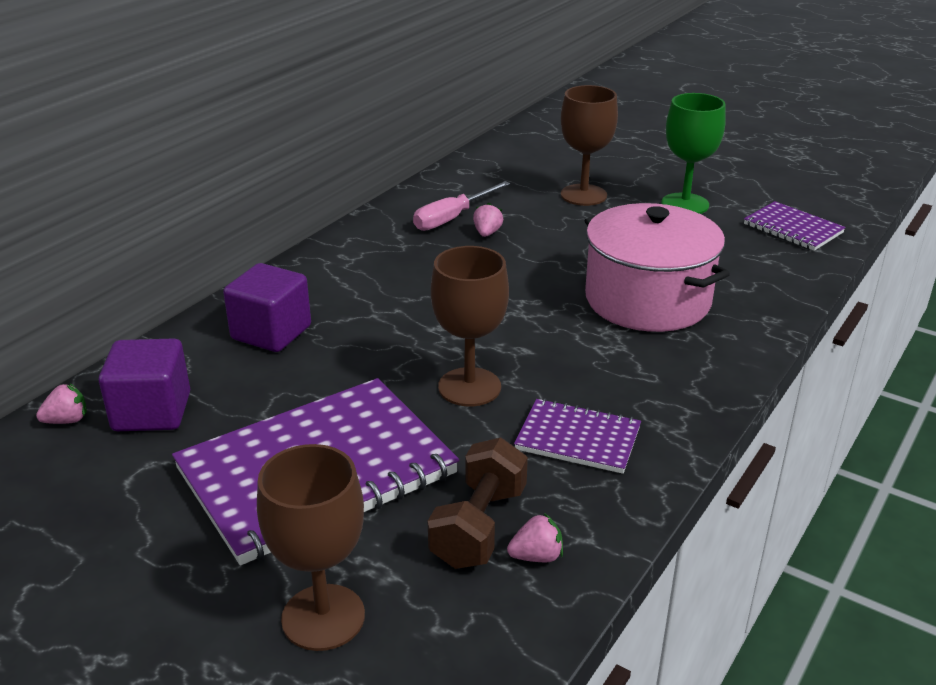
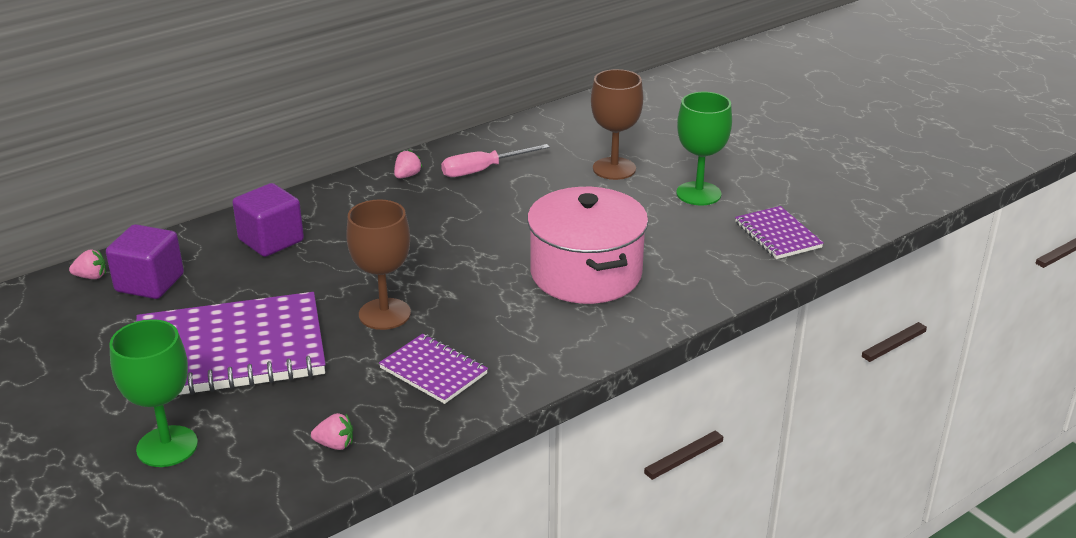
camera: 20 degrees right, 0 degrees up
(323, 617) = (167, 446): brown goblet -> green goblet
(479, 526) = (312, 415): brown dumbbell -> none
(487, 233) = (501, 189): pink strawberry -> pink strawberry (407, 176)

